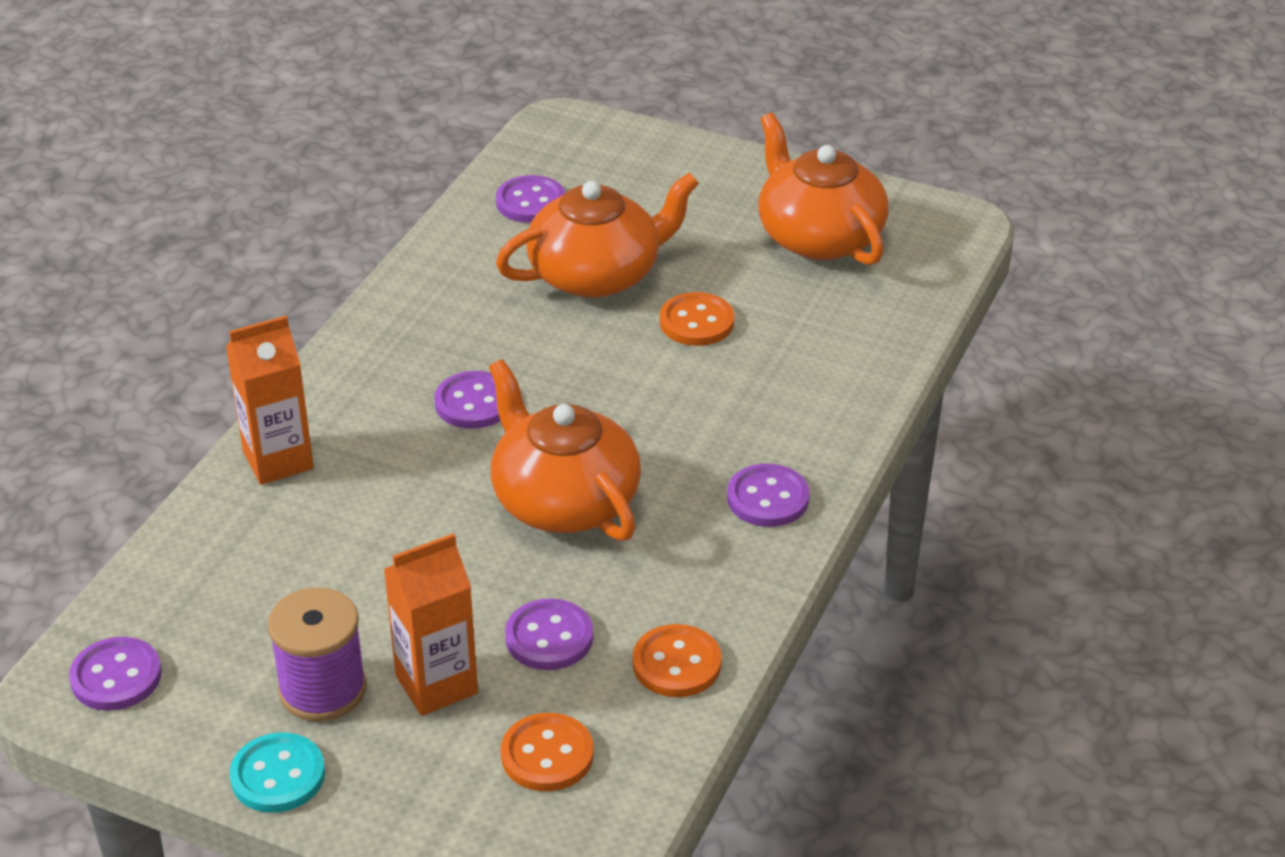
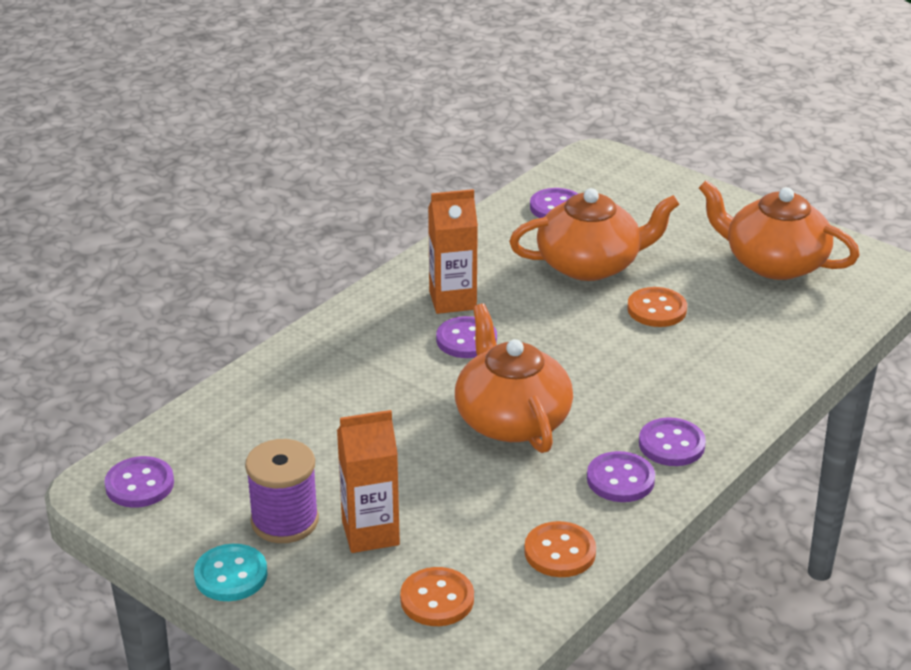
camera: 15 degrees right, 5 degrees down
(278, 460) = (308, 356): orange carton -> orange carton (452, 300)
(549, 637) = (467, 515): purple button -> purple button (620, 479)
(818, 236) = (773, 263): orange teapot -> orange teapot turned 45 degrees counterclockwise

